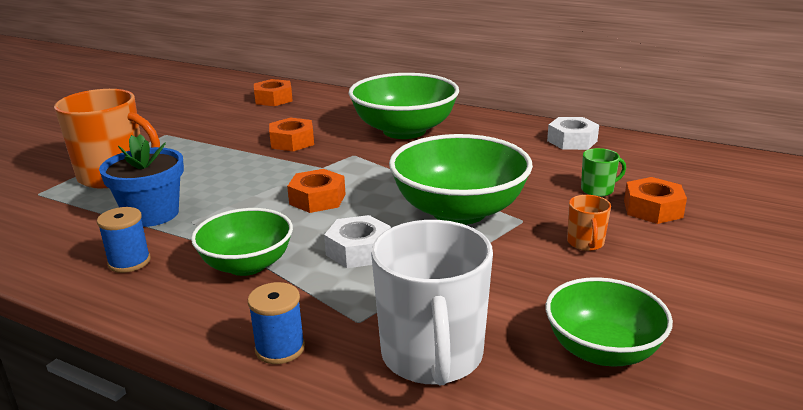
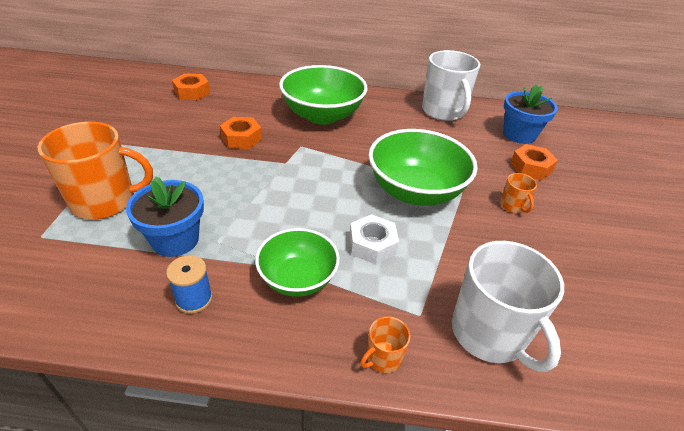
camera: 25 degrees left, 15 degrees up
(280, 348) = (383, 358): blue spool -> orange mug
(317, 199) = (305, 197): orange nut -> none
(572, 141) = (443, 111): white nut -> white mug
(598, 190) = (489, 155): green mug -> none
(602, 350) = (582, 298): green bowl -> none
(667, 174) = (519, 135): none -> blue flower pot

